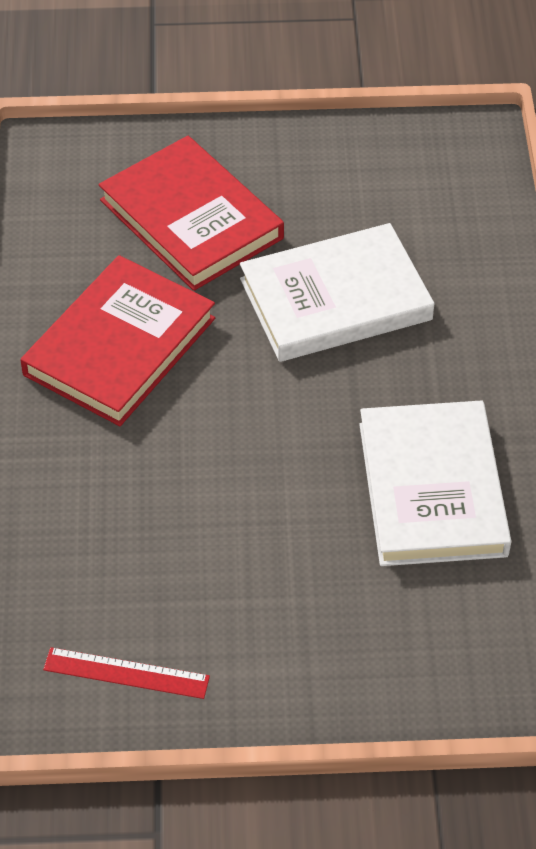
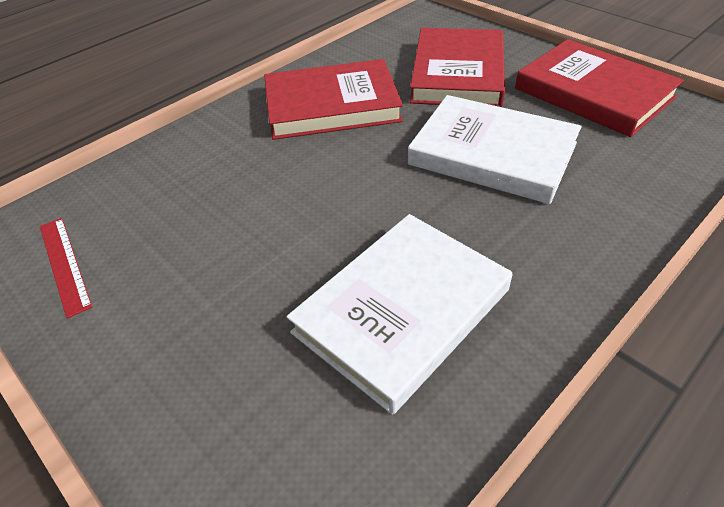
camera: 50 degrees right, 5 degrees down
(343, 164) = (593, 93): none -> red book

